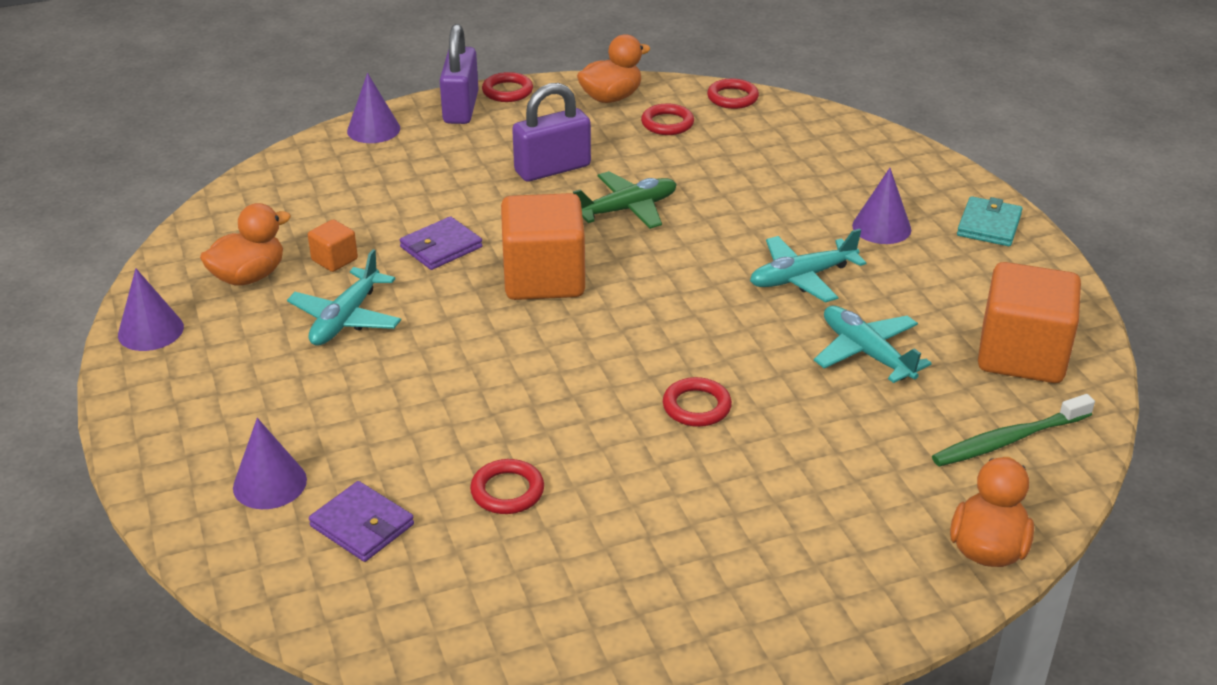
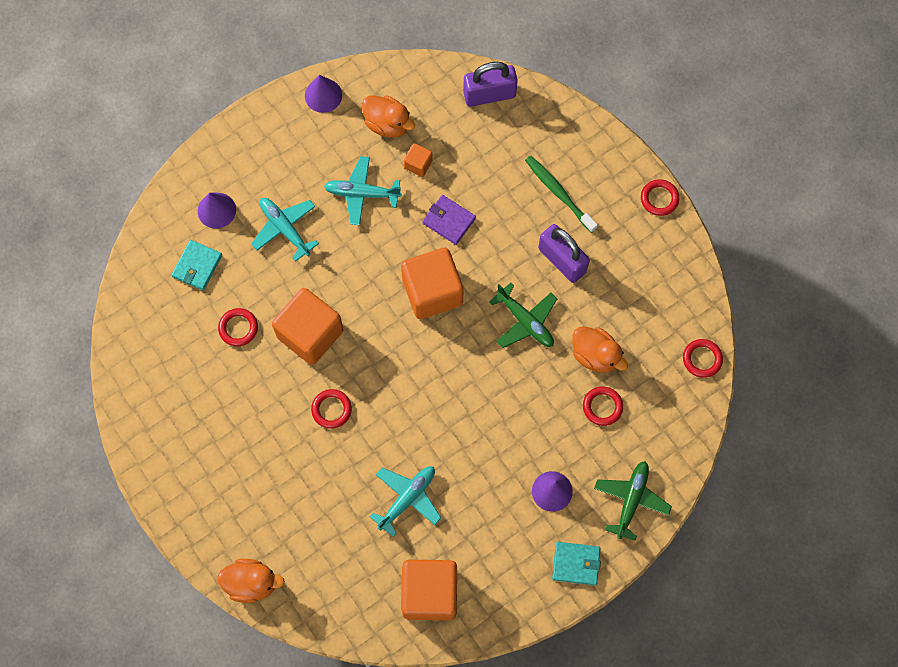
camera: 75 degrees right, 35 degrees up
(362, 525) = (197, 266): purple wallet -> turquoise wallet
(373, 129) = (577, 129): purple cone -> none
(460, 108) = (624, 175): purple padlock -> purple padlock (489, 94)
(556, 409) = (310, 334): none -> orange cube
(611, 98) = (673, 273): orange duck -> orange duck (595, 355)
(667, 123) = (648, 321): red ring -> red ring (602, 407)
(801, 278) = (477, 447): turquoise plane -> turquoise plane (285, 228)
(906, 172) = (631, 500): none -> green plane
(1009, 440) = (345, 590): green toothbrush -> green toothbrush (559, 193)

